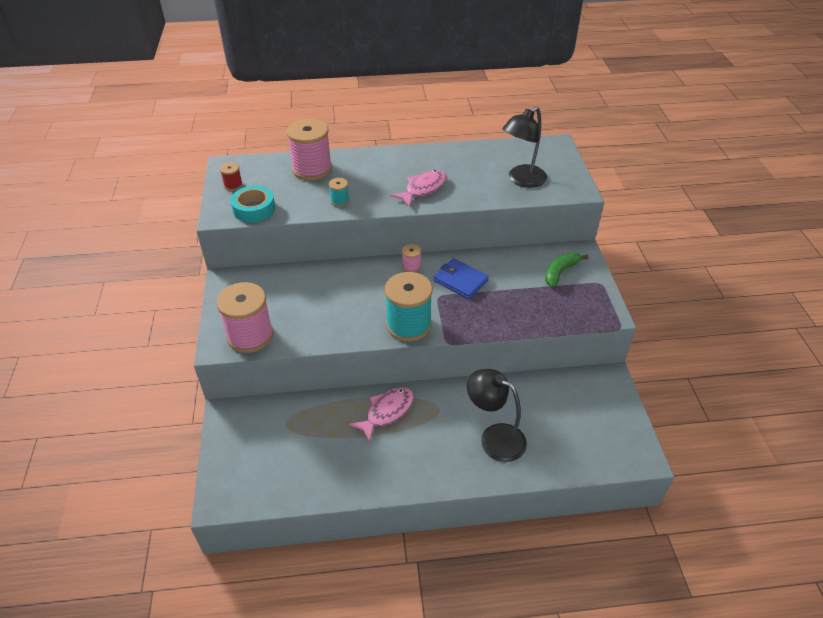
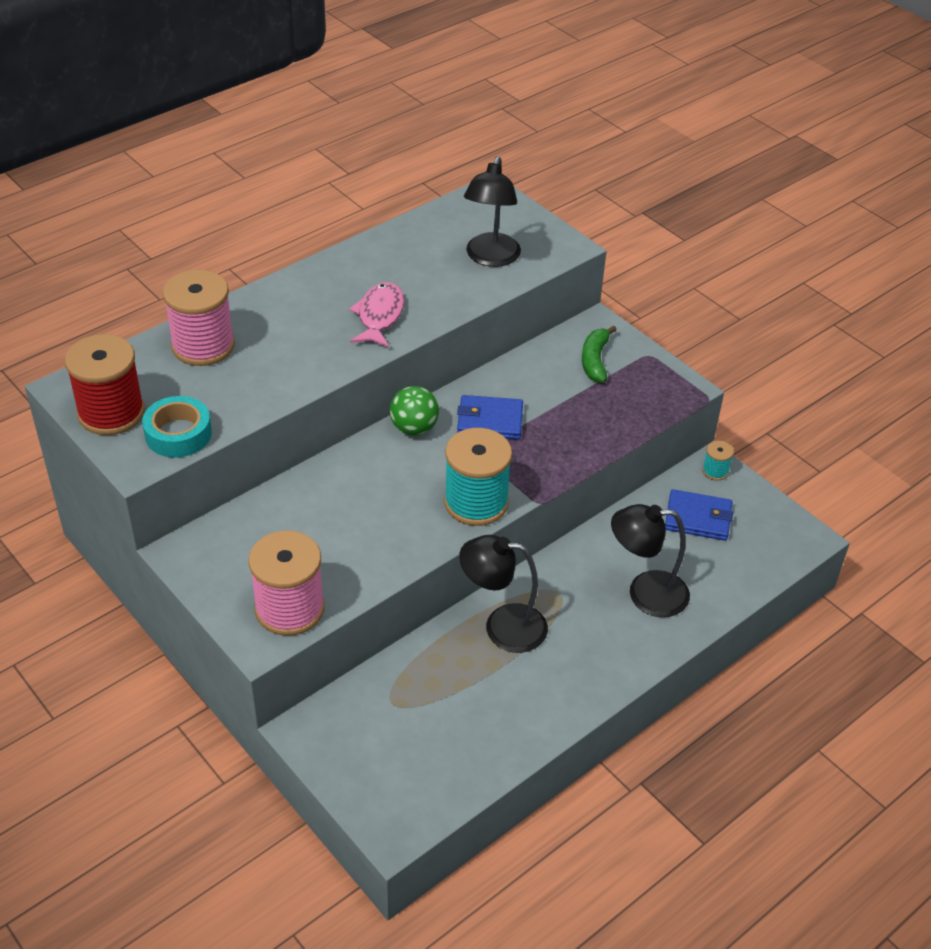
camera: 35 degrees left, 0 degrees up
(233, 185) = (111, 413): red spool -> red spool, size x2.21
(339, 201) = (286, 375): turquoise spool -> turquoise spool (715, 471)
(387, 412) = (502, 626): pink fish -> black lamp
(411, 266) = (414, 428): pink spool -> green ball
(571, 406) = (698, 518): none -> blue wallet

